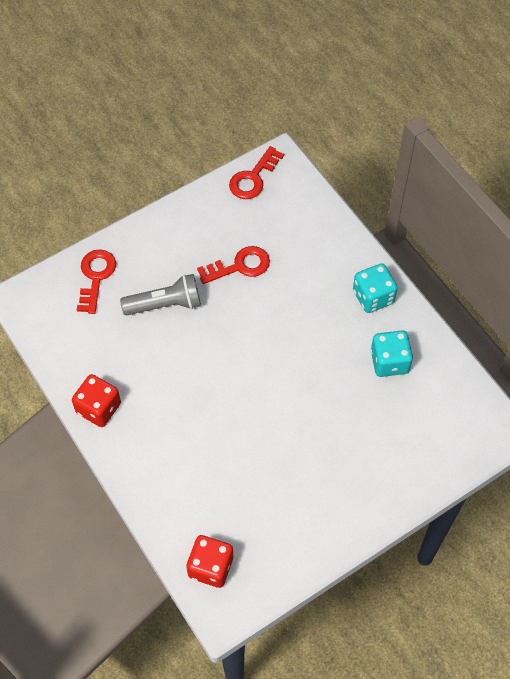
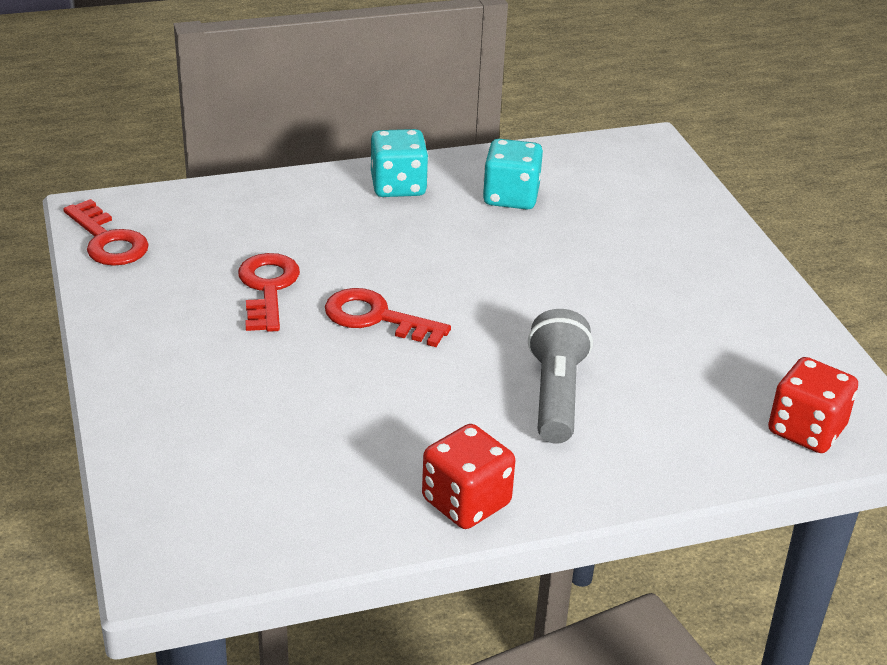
camera: 75 degrees left, 25 degrees down
(96, 277) = (181, 452): red key -> red key (376, 318)
(165, 304) = (293, 380): grey flashlight -> grey flashlight (556, 395)

